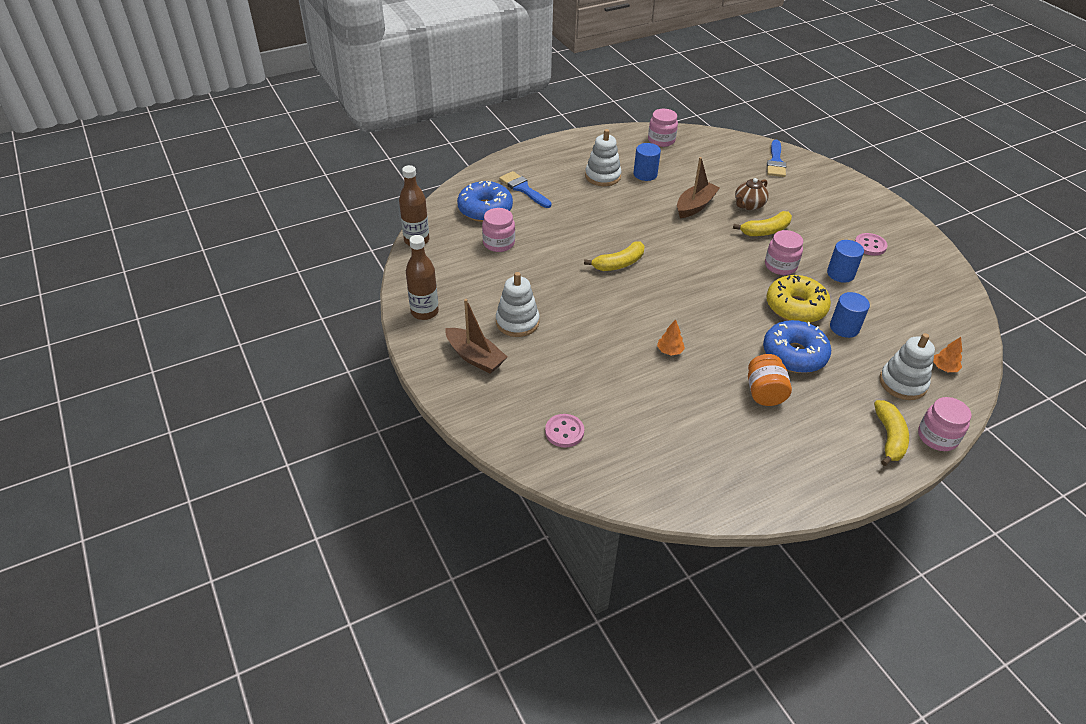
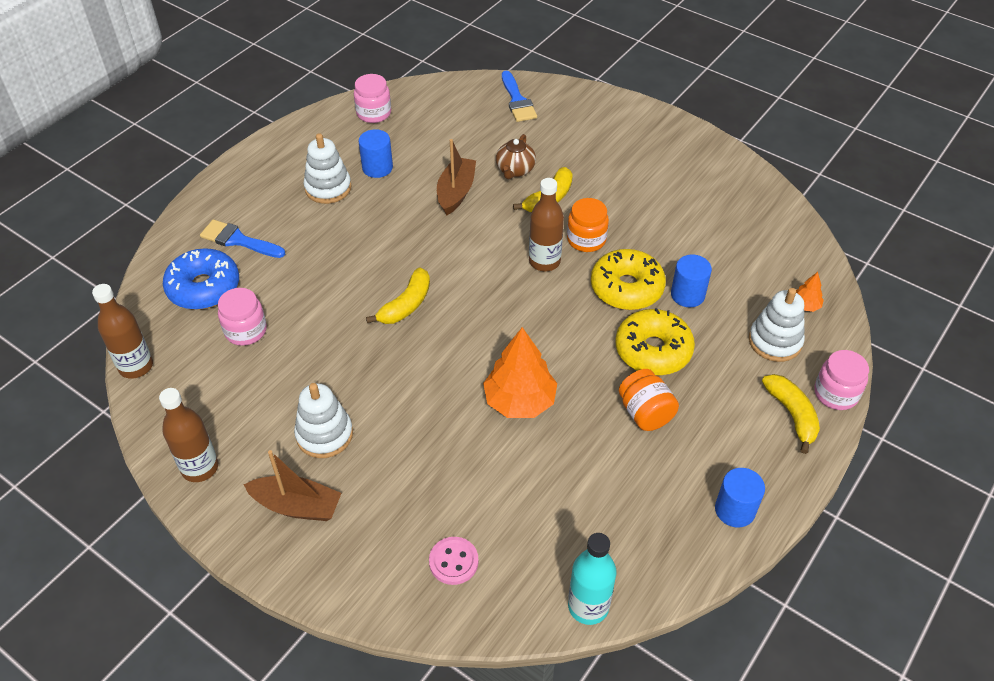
camera: 25 degrees left, 5 degrees up
(648, 499) = (588, 606): none -> turquoise bottle
(669, 351) = (520, 401): orange tree -> orange tree, size x2.16
(739, 269) = (544, 261): none -> brown bottle
(780, 266) = (586, 239): pink jar -> orange jar
(794, 354) = (653, 350): blue donut -> yellow donut
(840, 274) = (652, 226): blue cylinder -> blue cylinder (735, 510)
(870, 245) = (666, 178): pink button -> none

